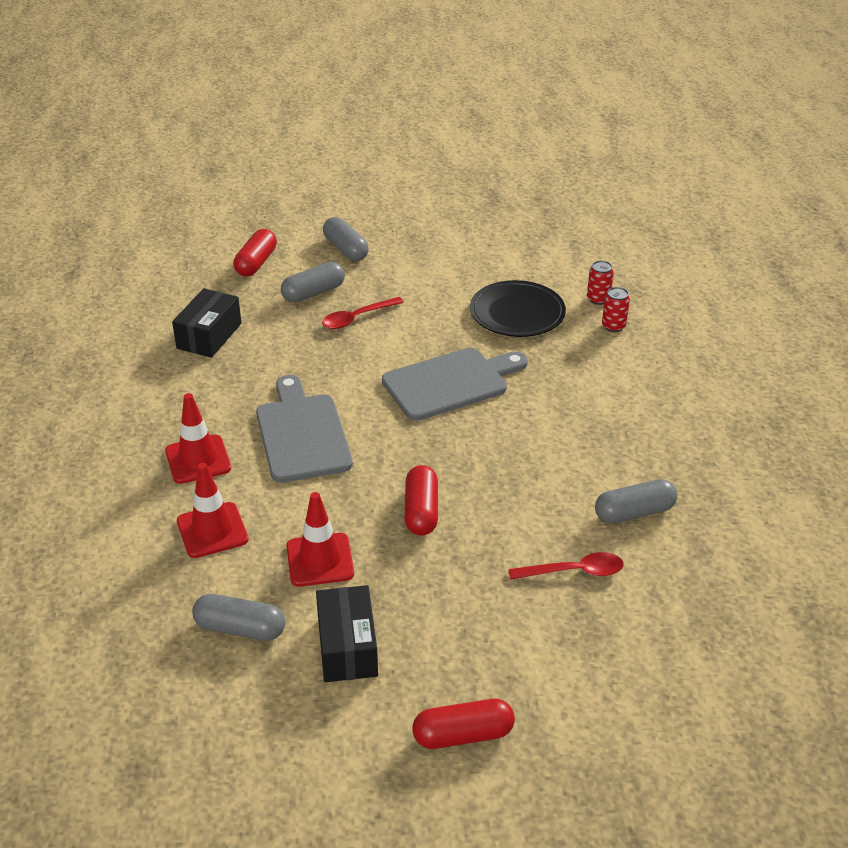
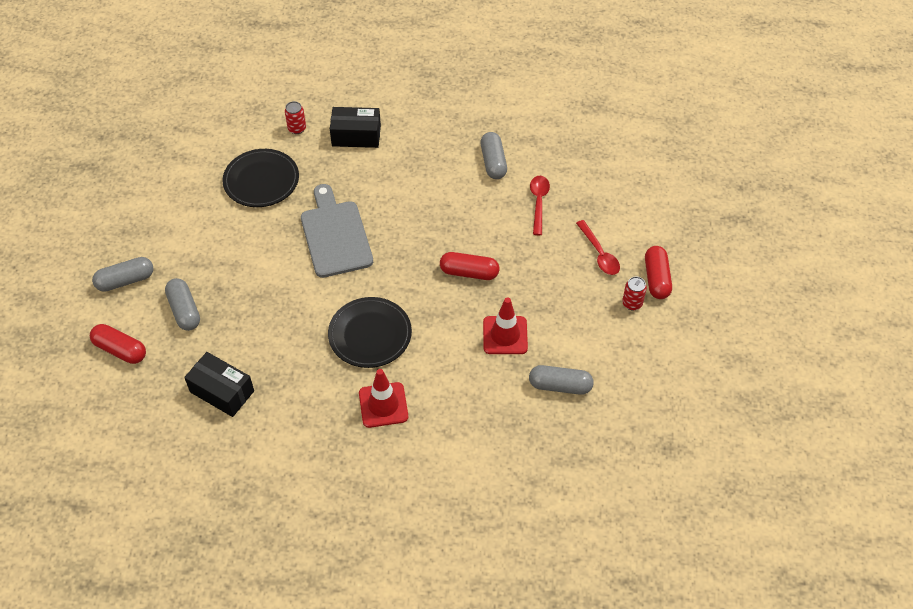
camera: 80 degrees left, 15 degrees up
(212, 530) = (463, 398): red traffic cone -> none
(240, 628) = (560, 386): grey capsule -> grey capsule turned 75 degrees clockwise
(302, 434) = (370, 335): grey cutting board -> black plate
(347, 647) = (584, 328): black box -> black box (356, 136)
(357, 318) = (232, 284): red spoon -> red spoon (599, 254)
(598, 299) = (260, 130): red can -> red can (632, 303)

